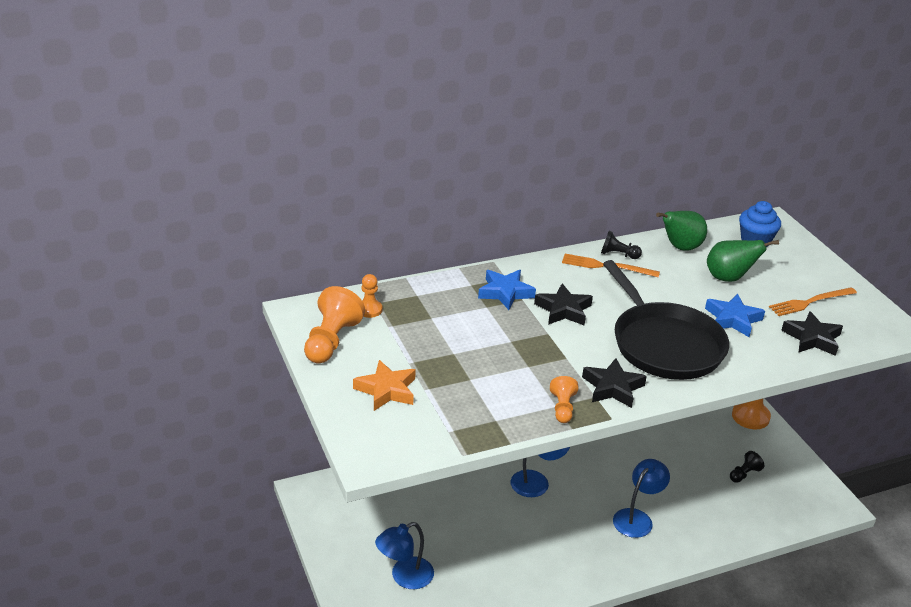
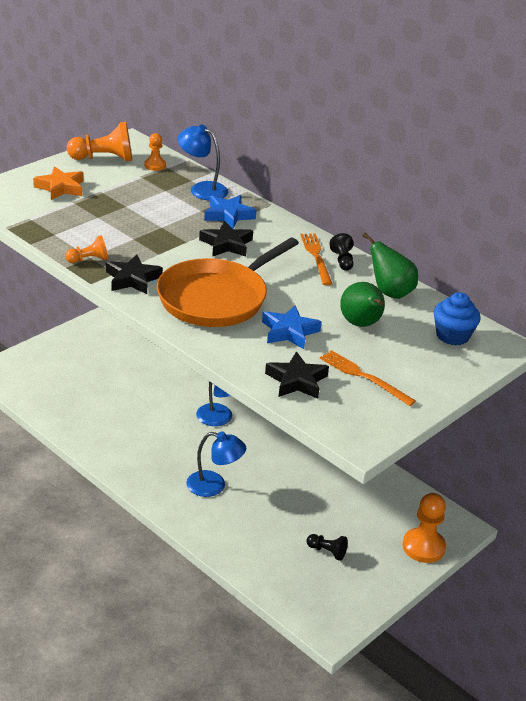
camera: 65 degrees right, 0 degrees up
(404, 577) = (68, 372): blue lamp -> blue lamp (202, 189)
(664, 344) = (216, 298): black pan -> orange pan

